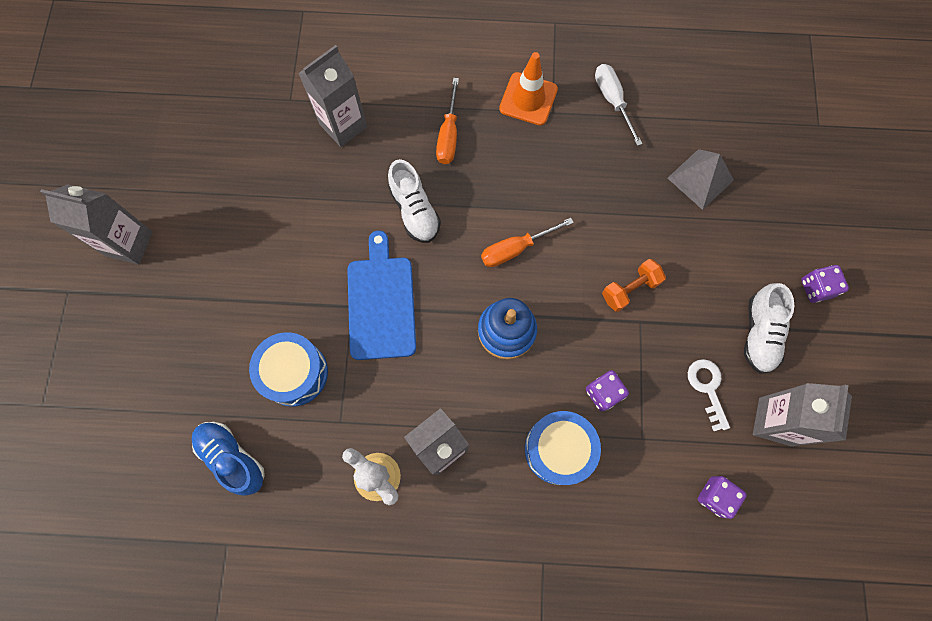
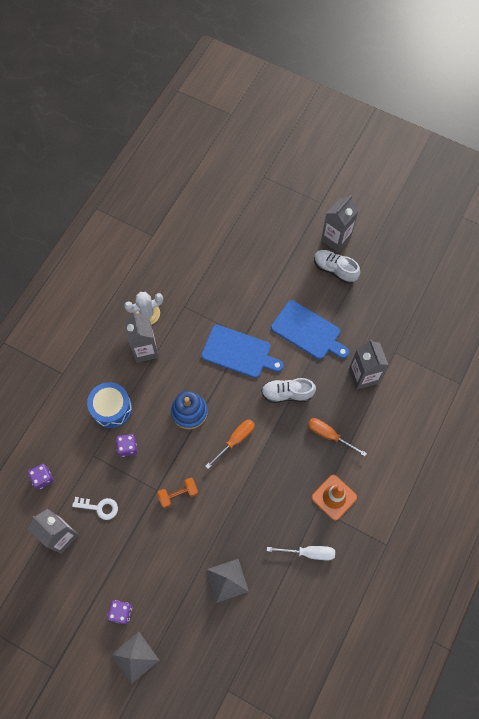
camera: 115 degrees right, 5 degrees down
(232, 458) = (192, 251): blue shoe -> none
(294, 373) = (221, 294): blue drum -> none
(305, 221) = (308, 331): none -> blue cutting board
(515, 249) = (235, 440): orange screwdriver -> orange screwdriver turned 45 degrees clockwise
(630, 289) = (178, 494): orange dumbbell -> orange dumbbell turned 75 degrees clockwise
(759, 334) = (113, 557): white shoe -> white shoe (334, 269)
(854, 245) = (135, 657): none -> grey pyramid

